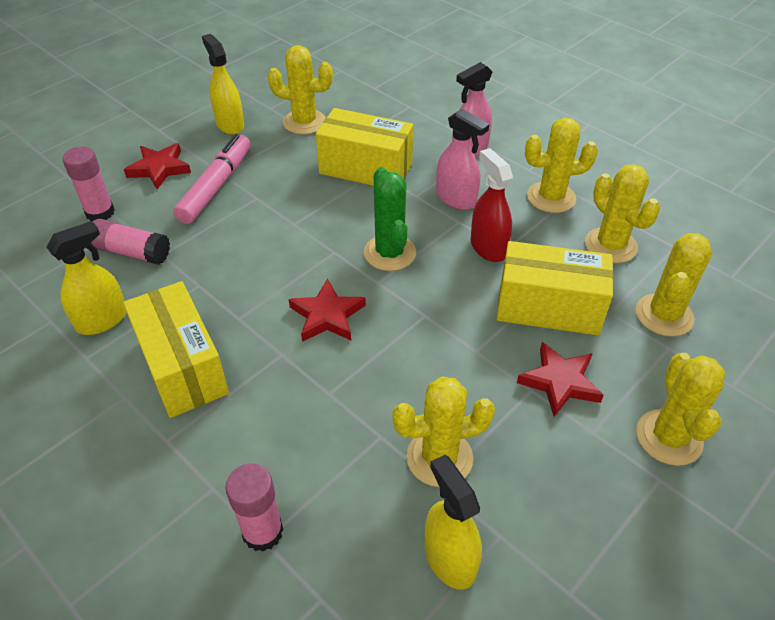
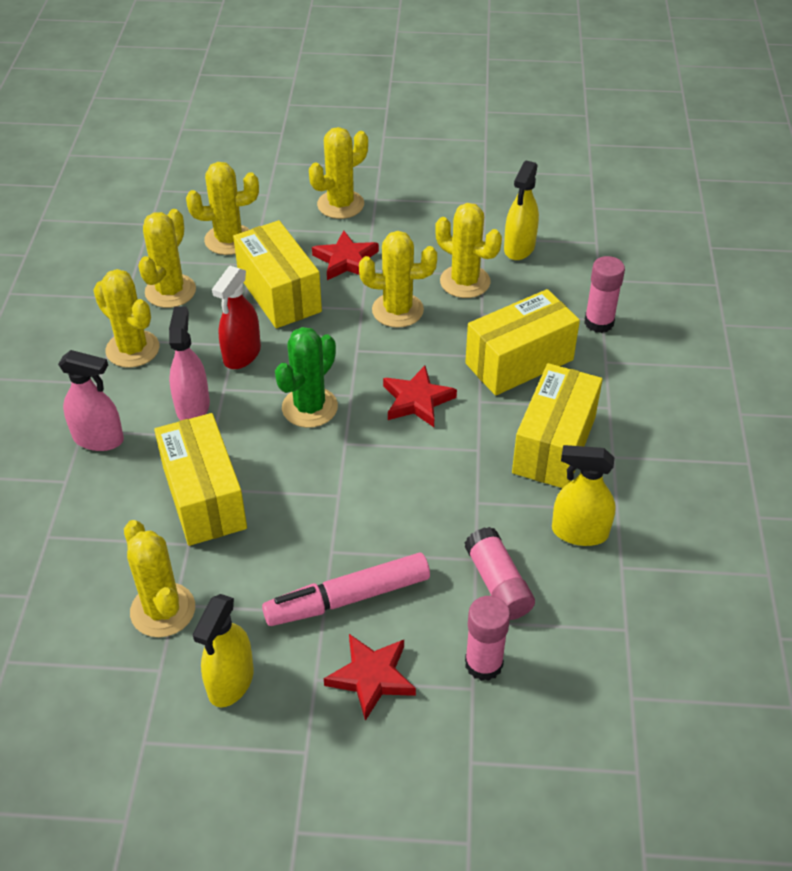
camera: 130 degrees left, 0 degrees up
(290, 416) = (519, 361): none -> yellow box
(448, 374) = (397, 310): none -> yellow cactus

